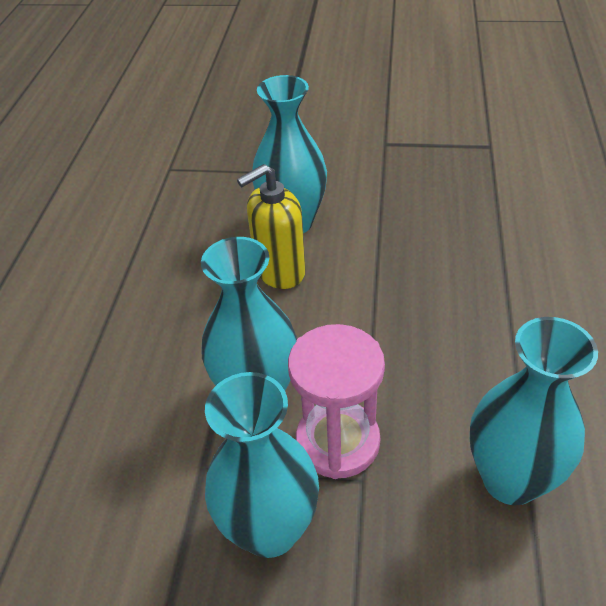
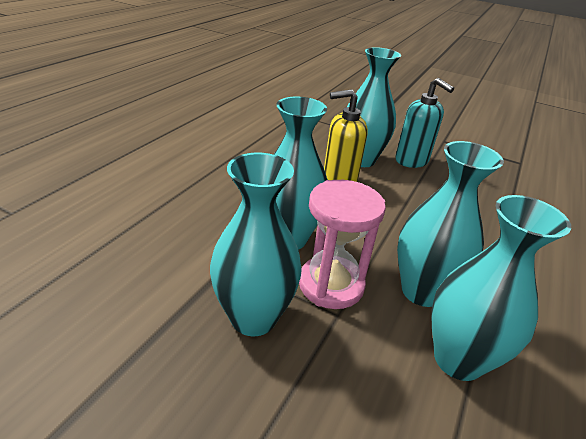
camera: 15 degrees right, 10 degrees down
(357, 197) = (412, 160): none -> turquoise soap dispenser
(442, 404) = (422, 291): none -> turquoise vase

